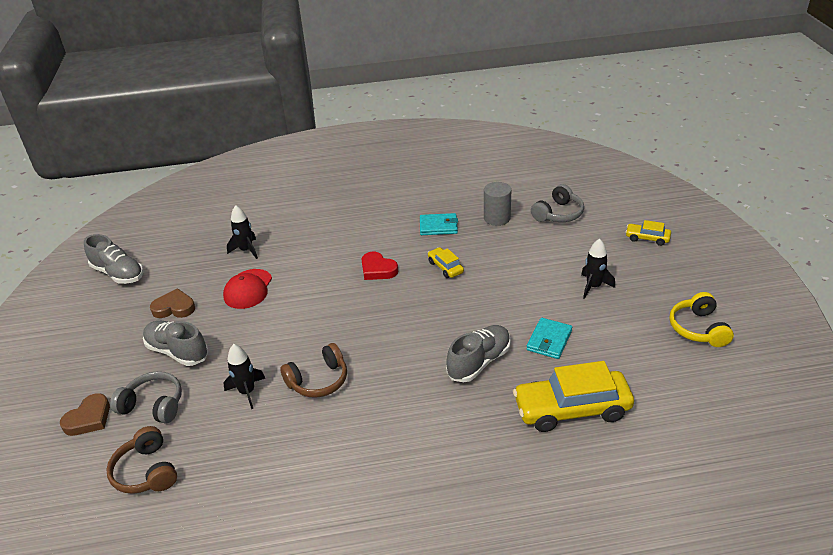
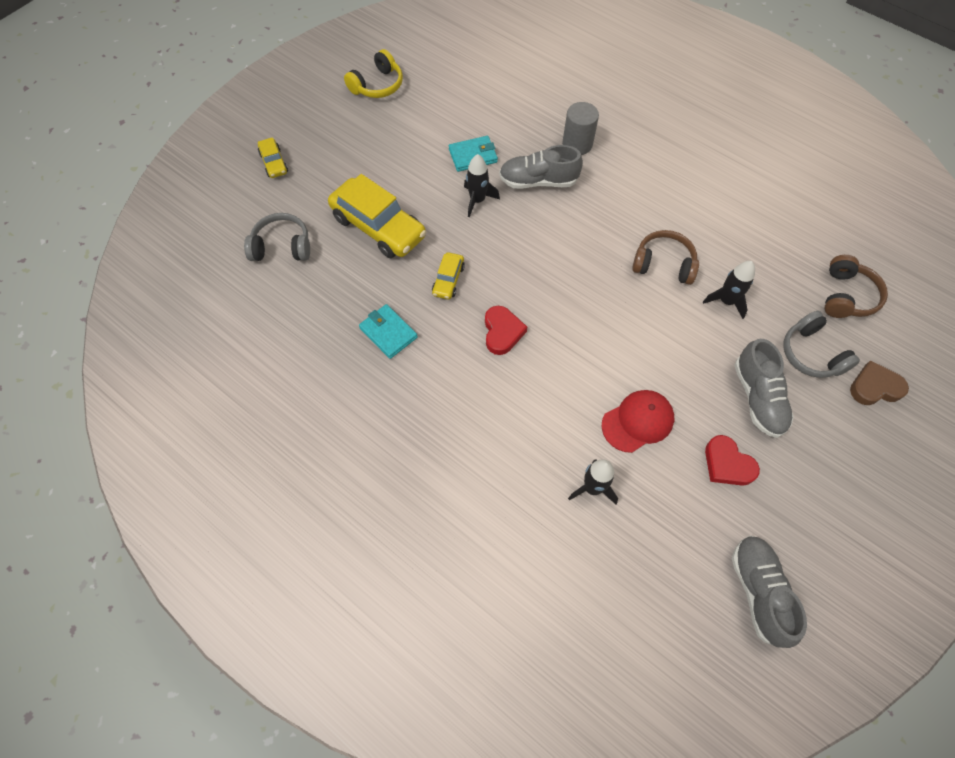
camera: 135 degrees left, 25 degrees up
(174, 308) = (727, 464): brown heart -> red heart
(497, 218) = (331, 292): grey cylinder -> grey cylinder (577, 144)
(572, 409) = (528, 110): yellow car -> yellow car (379, 227)
(593, 286) = (379, 164): black rocket -> black rocket (477, 200)

